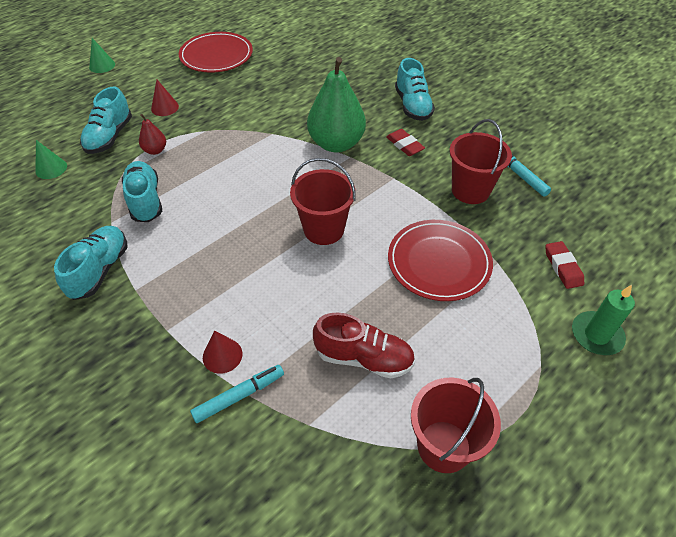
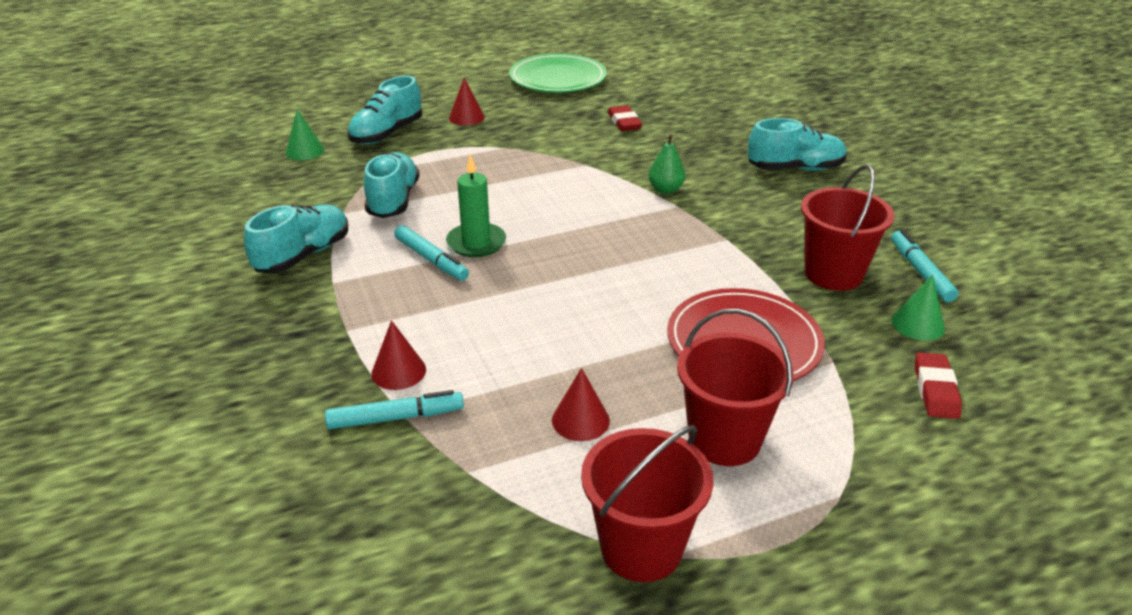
camera: 20 degrees right, 15 degrees down
(102, 65) = (416, 67): green cone -> green cone (918, 324)
(155, 150) = (432, 156): red pear -> none
(199, 248) = (431, 259): none -> turquoise marker
(216, 56) = (558, 78): red plate -> green plate
(324, 229) = (600, 273): red bucket -> red bucket (724, 439)
(336, 144) = (665, 189): green pear -> green pear, size x0.45
(364, 358) = (580, 420): red shoe -> red cone
(404, 145) = (761, 208): red eraser -> red eraser (624, 122)
(412, 106) = (795, 168): turquoise shoe -> turquoise shoe turned 105 degrees counterclockwise
(596, 335) = (951, 483): green candle -> green candle (476, 243)

